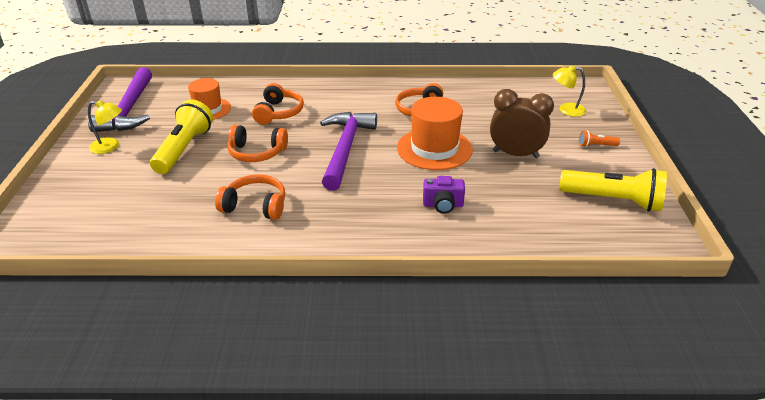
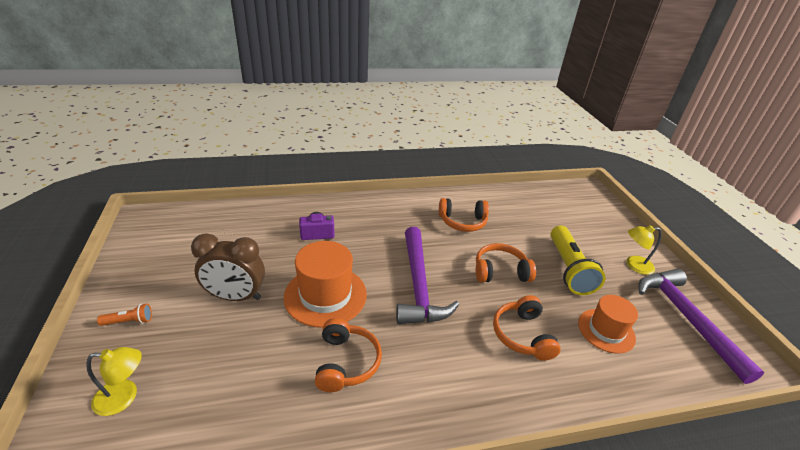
camera: 165 degrees right, 0 degrees up
(613, 200) = (162, 250): yellow flashlight -> none

